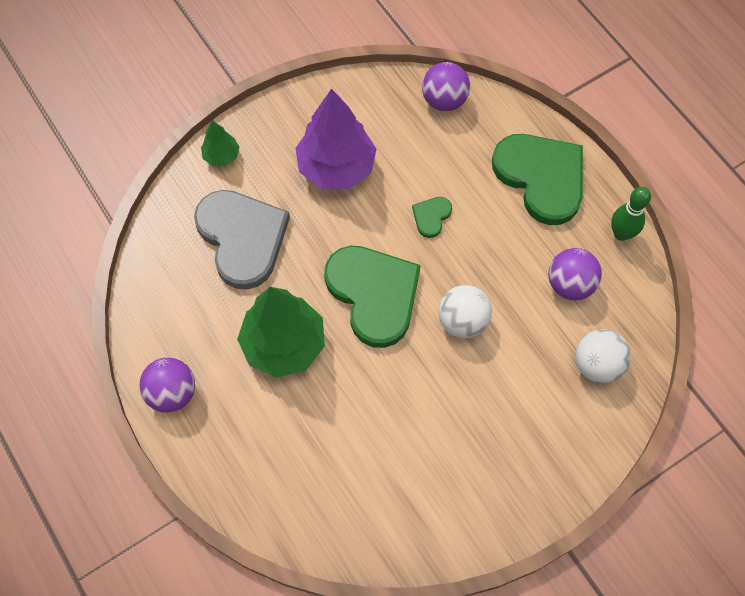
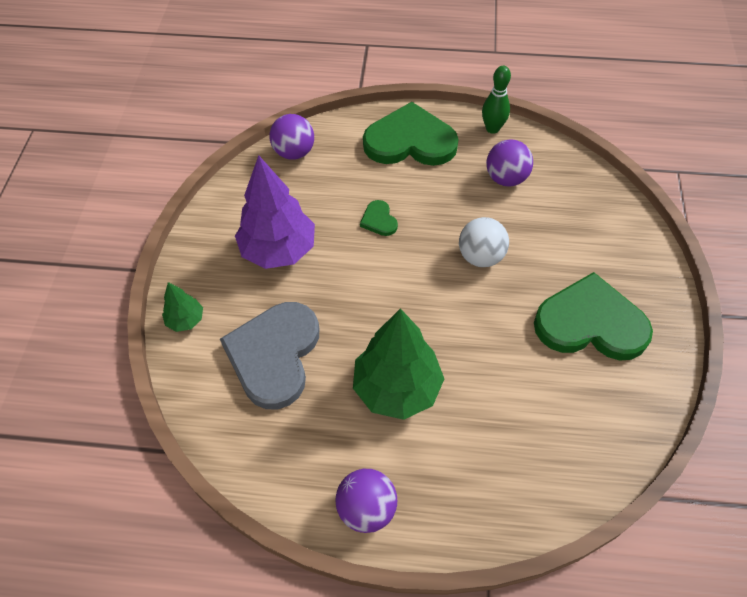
camera: 50 degrees left, 10 degrees down
(242, 238) = (274, 355): grey heart -> grey heart turned 90 degrees counterclockwise
(374, 294) = (409, 297): green heart -> green heart (590, 323)
(597, 364) = (580, 203): white ball -> none

